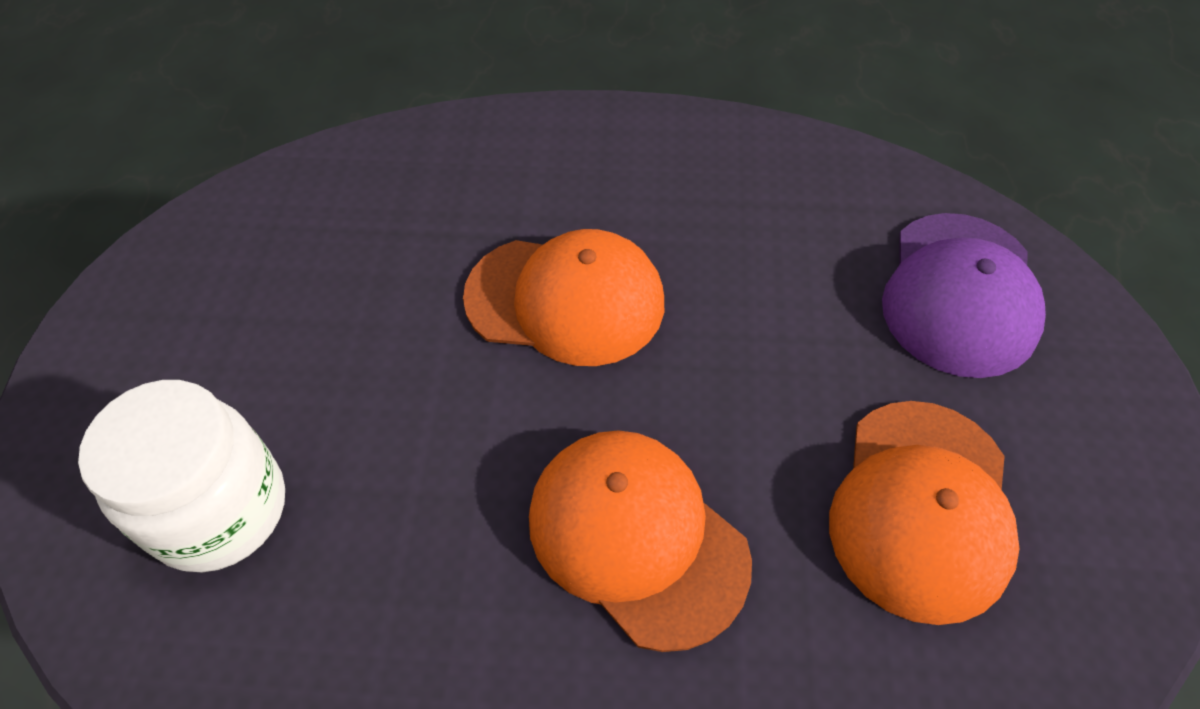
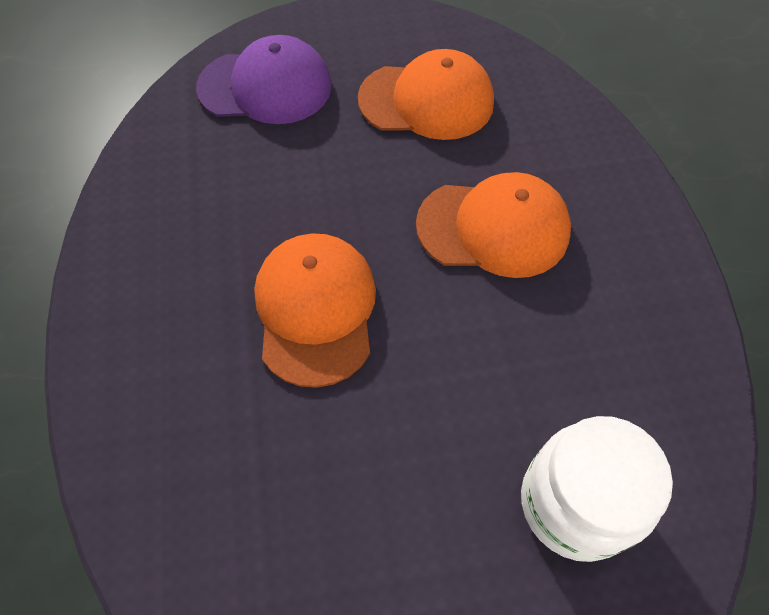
camera: 105 degrees left, 5 degrees up
(637, 537) = (493, 228): orange cap -> orange cap turned 120 degrees counterclockwise

